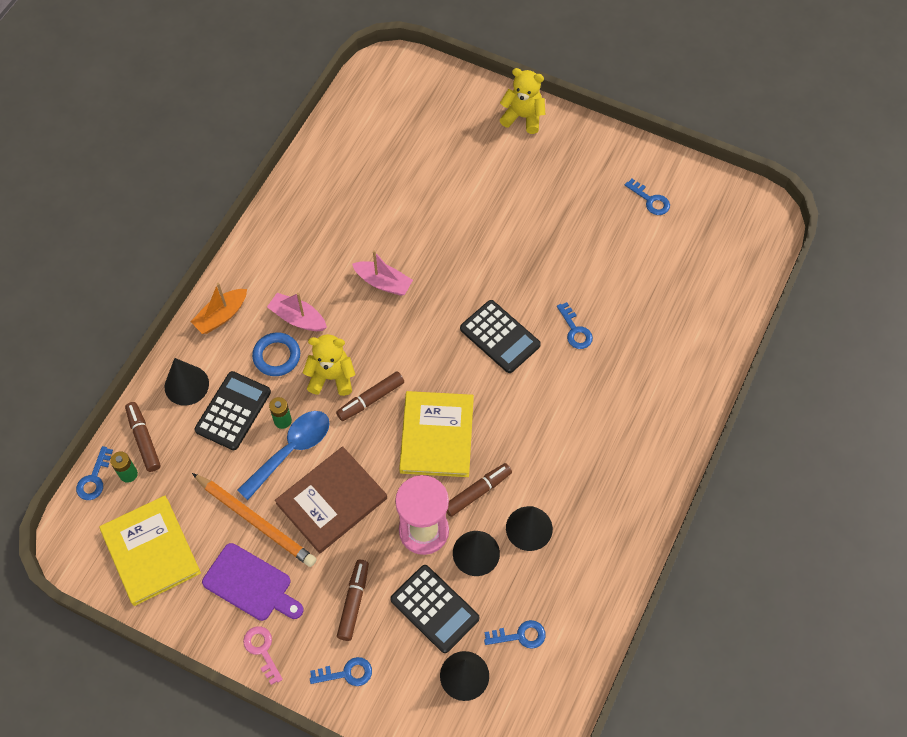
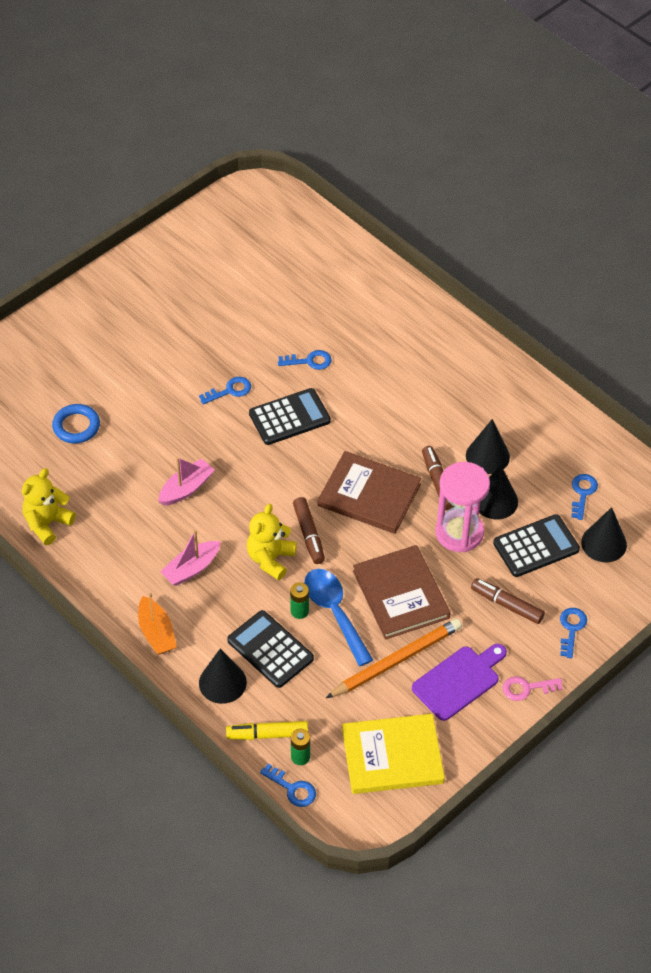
camera: 70 degrees left, 10 degrees down
(144, 439) = (267, 734): brown marker -> yellow marker
(276, 356) = (226, 597): blue ring -> blue ring (76, 426)
(436, 435) = (369, 495): yellow book -> brown book
(523, 117) = (55, 323): yellow teddy bear -> yellow teddy bear (47, 523)
(650, 200) = (201, 263): blue key -> blue key (230, 390)

